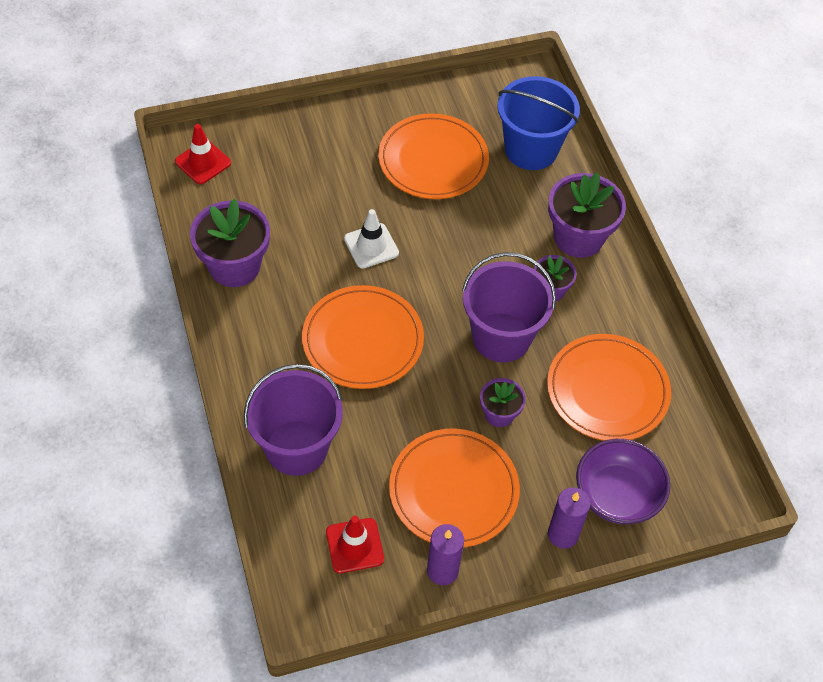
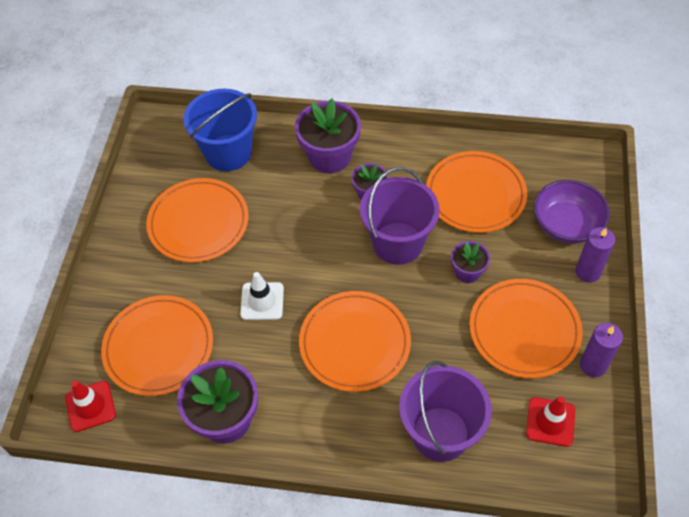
camera: 60 degrees left, 0 degrees up
(283, 186) = (158, 347): none -> orange plate

